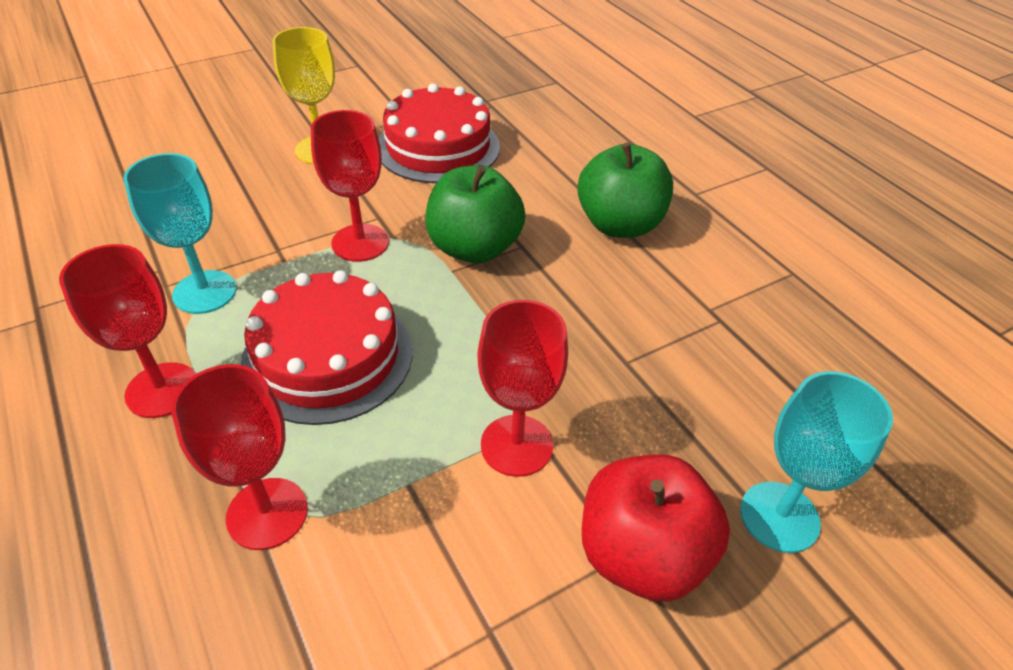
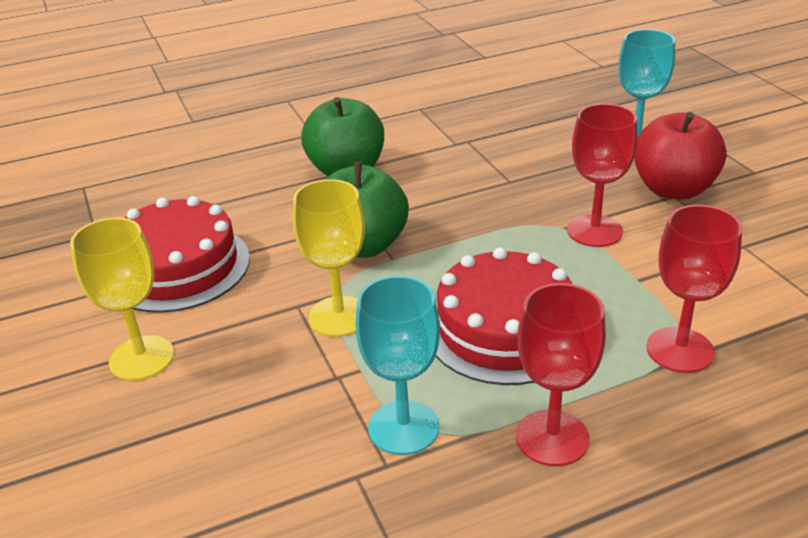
camera: 80 degrees left, 10 degrees down
(360, 243) = (339, 316): red goblet -> yellow goblet

